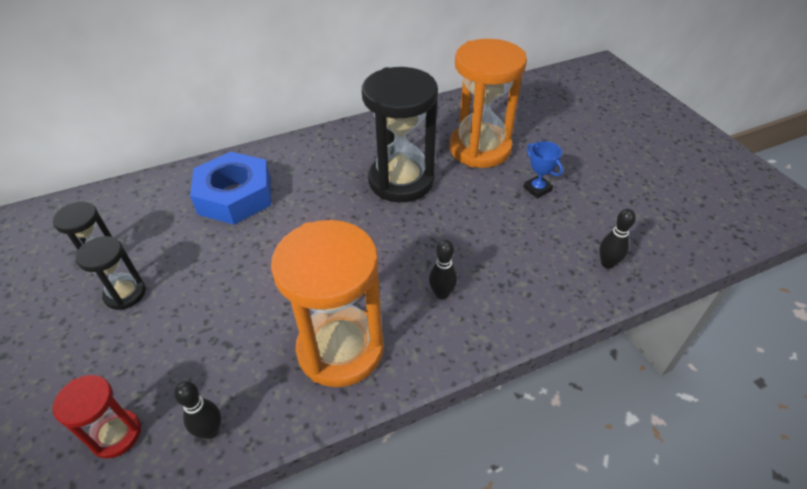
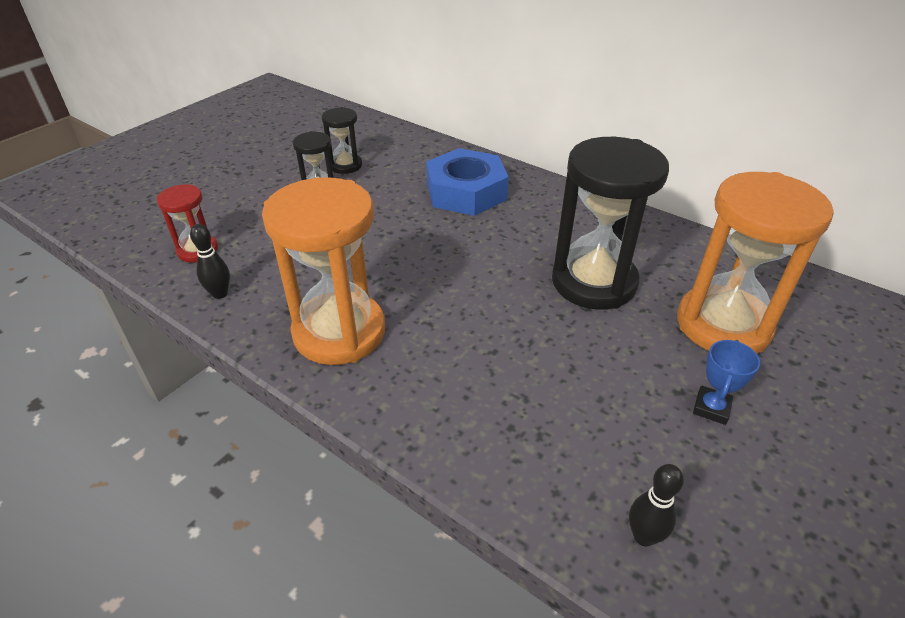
camera: 60 degrees right, 5 degrees down
(442, 294) = (457, 379): black bowling pin -> none

